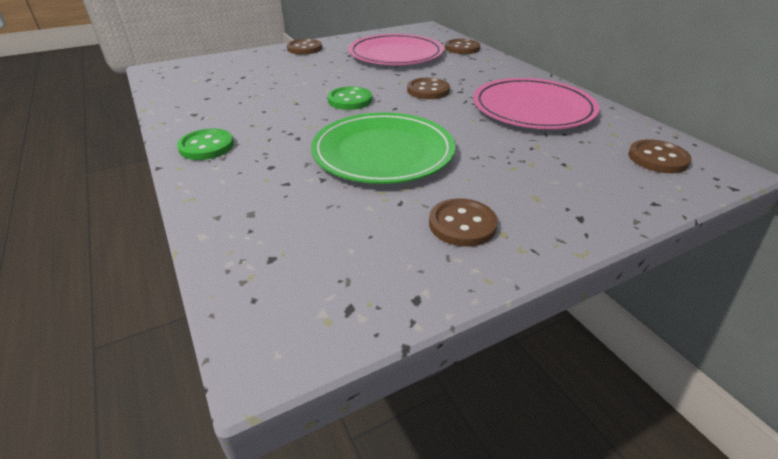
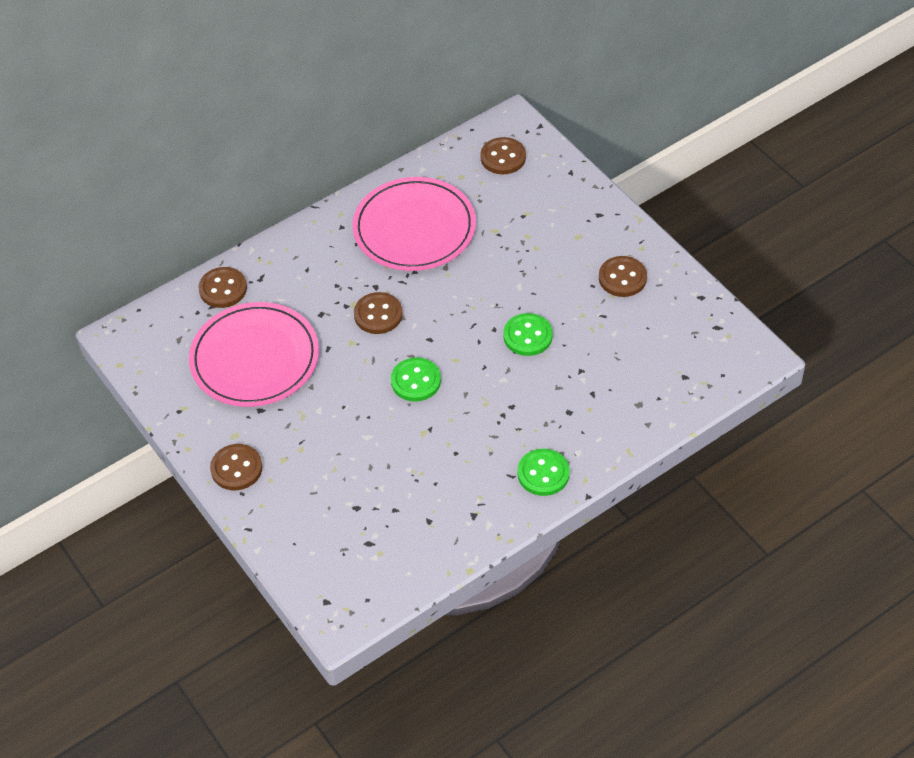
camera: 95 degrees left, 15 degrees up
(383, 152) = (528, 336): green plate -> green button

